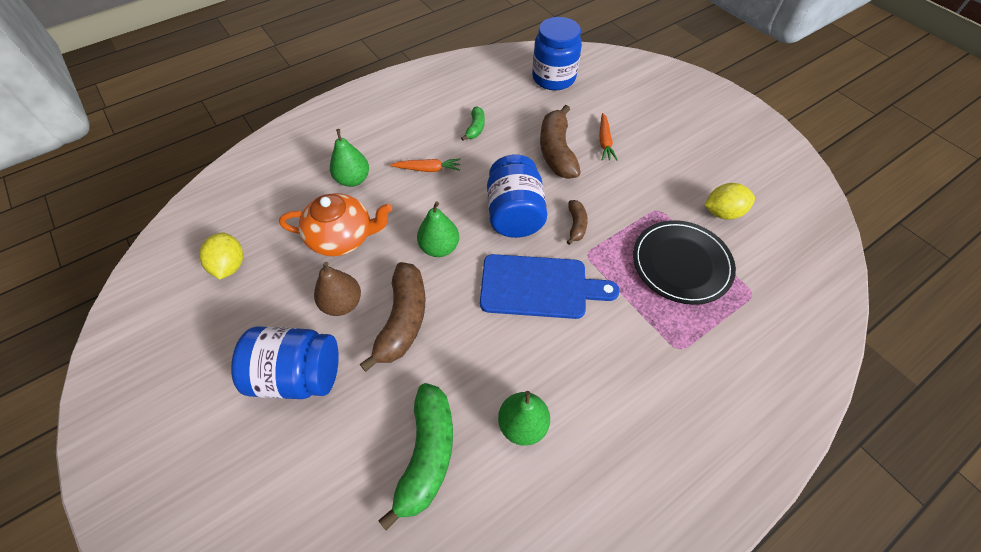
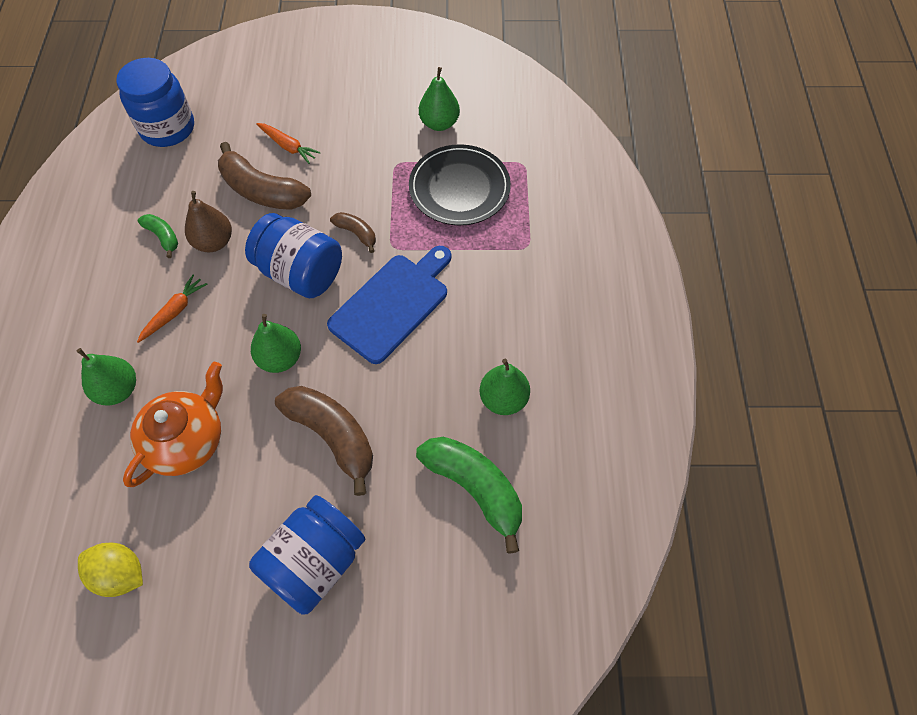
camera: 55 degrees left, 5 degrees up
(342, 303) = (268, 481): brown pear -> brown pear (214, 242)
(722, 212) = (439, 123): yellow lemon -> green pear

